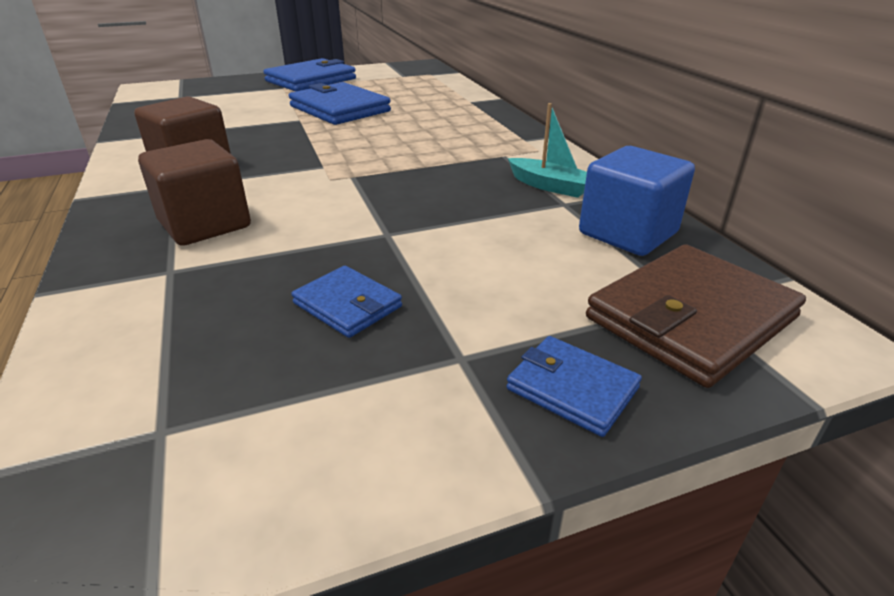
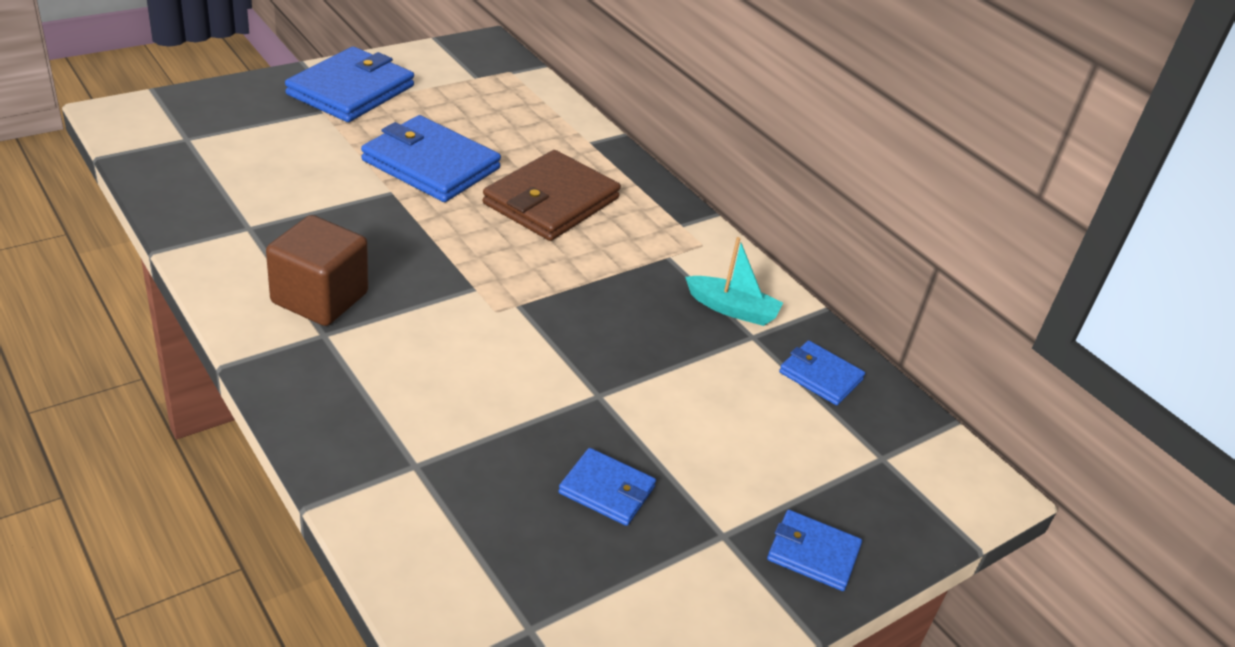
camera: 20 degrees left, 5 degrees up
(205, 224) = (405, 396): brown cube -> none
(627, 233) = (820, 376): blue cube -> blue wallet
(691, 318) = (886, 475): brown wallet -> brown wallet (551, 201)

